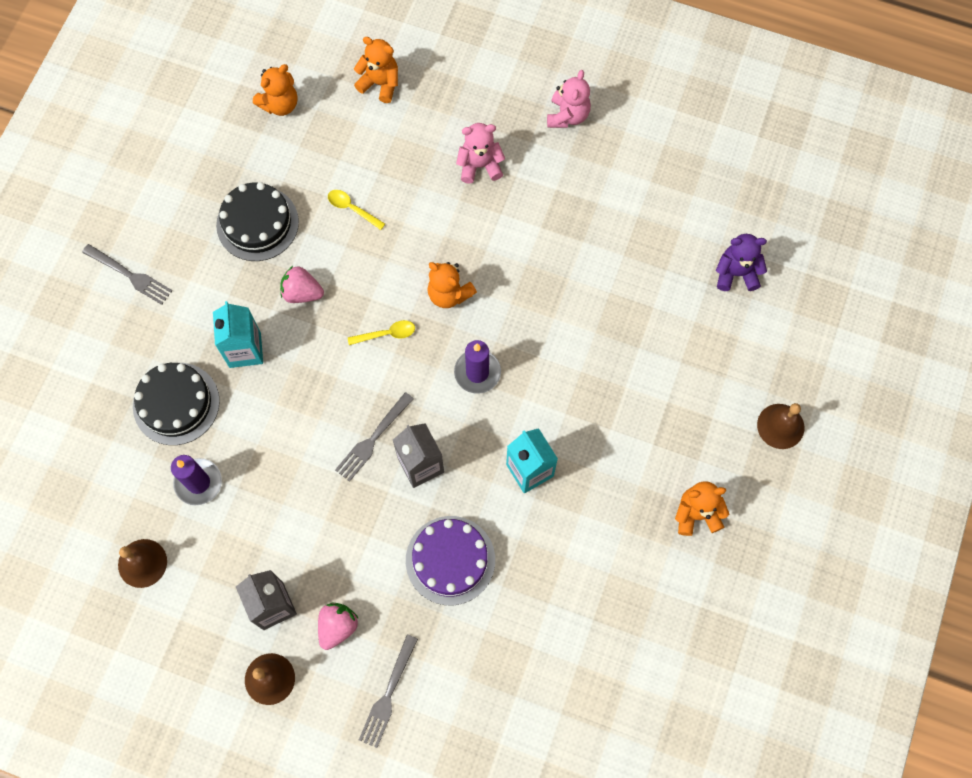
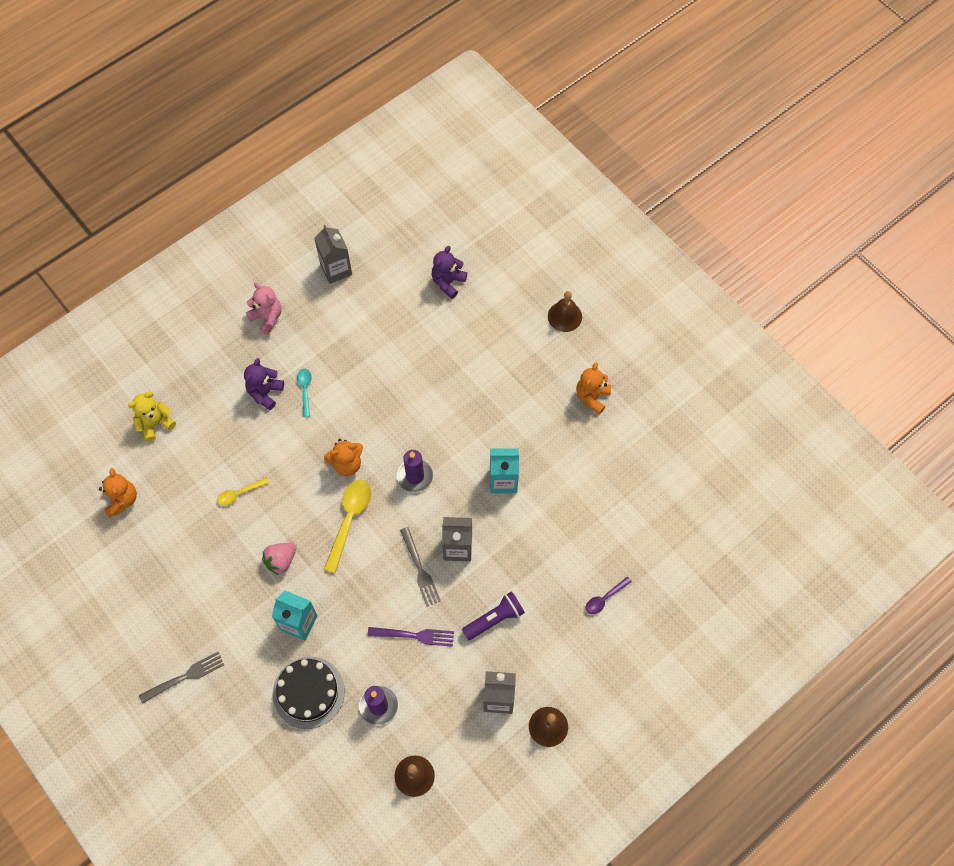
camera: 60 degrees left, 5 degrees down
(257, 223) = (206, 564): black cake -> none
(295, 476) = (414, 635): none -> purple fork
(337, 626) = (538, 662): pink strawberry -> none
(361, 551) = (494, 619): none -> purple flashlight
(380, 83) = (155, 423): orange teddy bear -> yellow teddy bear
(386, 334) = (349, 520): yellow spoon -> yellow spoon, size x1.81
(388, 694) = (602, 652): grey fork -> none
(450, 560) = (534, 564): purple cake -> none
(454, 663) = (604, 598): none -> purple spoon
(480, 165) = (265, 393): pink teddy bear -> purple teddy bear
(508, 202) = (305, 390): none -> turquoise spoon
(671, 149) = (336, 269): none -> grey carton

